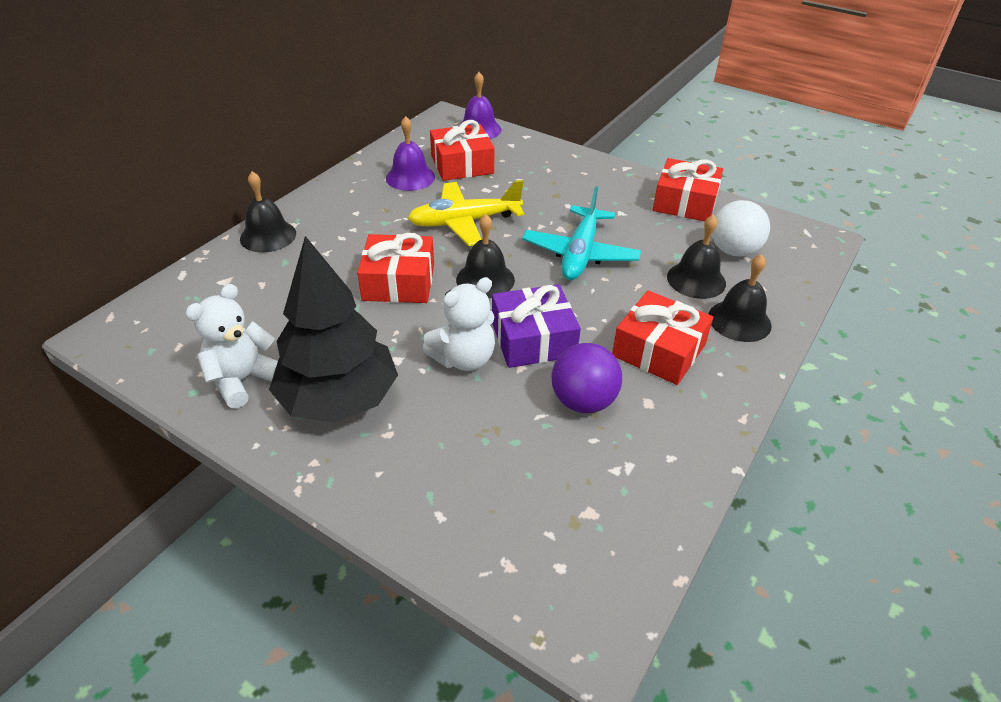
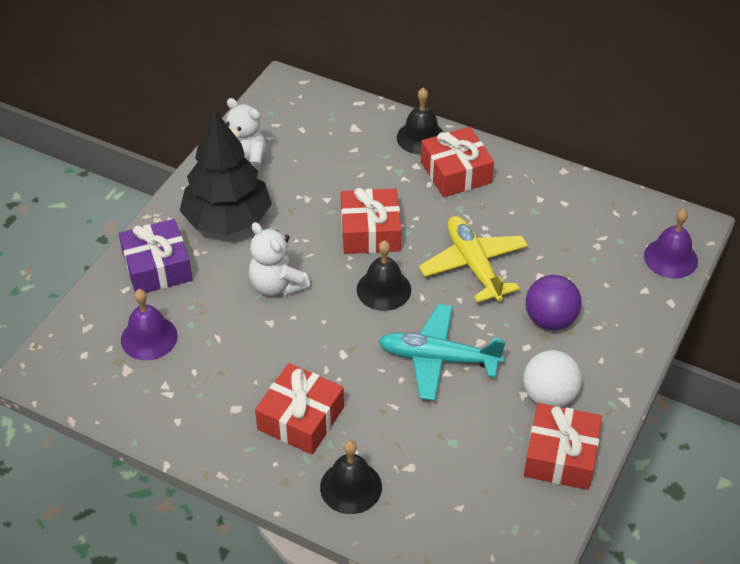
camera: 85 degrees right, 5 degrees up
(410, 177) = (545, 214): purple bell -> purple bell (149, 337)
(462, 164) = (584, 252): red gift -> red gift (455, 172)
(533, 339) = (306, 328): purple gift -> purple gift (157, 267)
(583, 401) = (234, 364): purple ball -> purple ball (550, 320)
(696, 280) = (411, 455): black bell -> none
(733, 251) = (470, 495): white ball -> white ball (549, 396)

